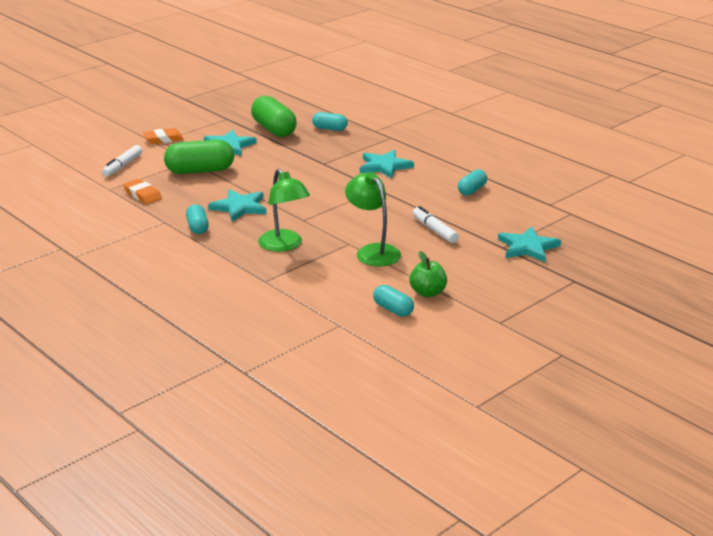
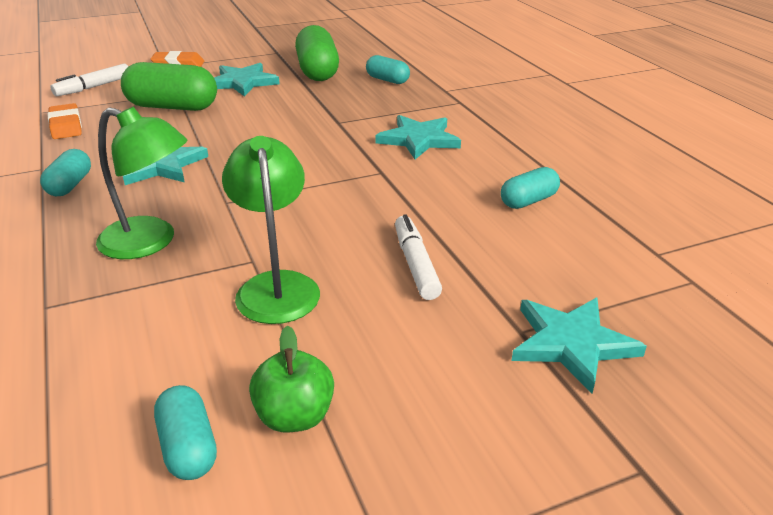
camera: 20 degrees right, 5 degrees up
(284, 245) = (150, 242): green lamp -> green lamp turned 60 degrees counterclockwise

